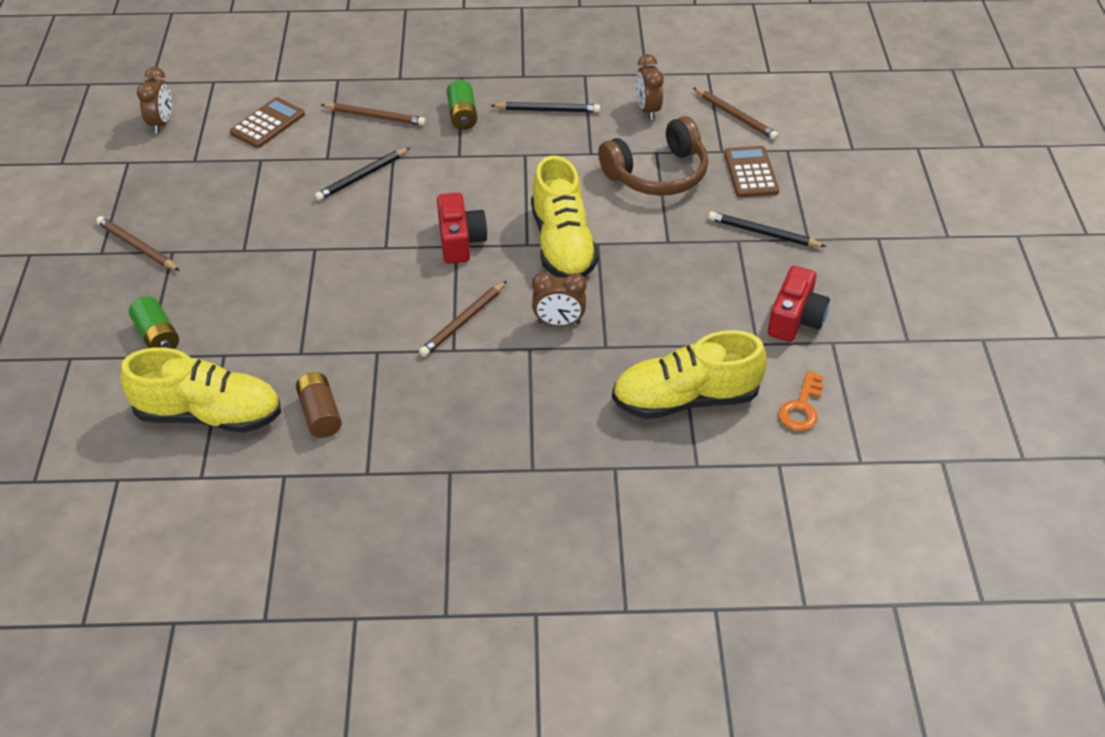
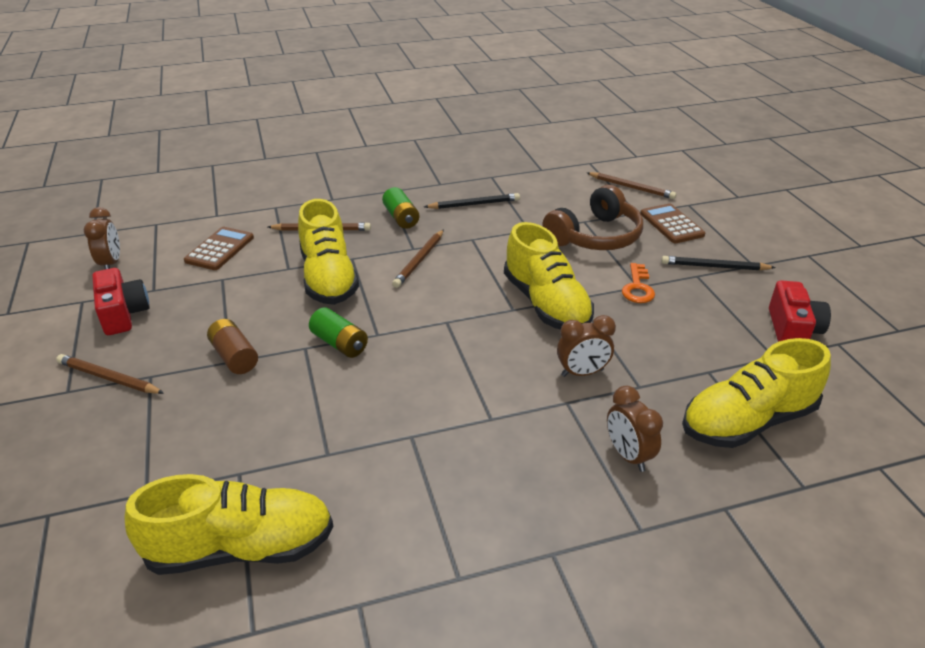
camera: 15 degrees left, 10 degrees down
(157, 336) = (153, 468): green battery -> green battery (340, 343)
(320, 414) = (375, 518): brown battery -> brown battery (234, 357)
(362, 177) = (328, 278): black pencil -> yellow shoe
(460, 241) = (448, 317): red camera -> red camera (123, 314)
(463, 321) = (487, 389): brown pencil -> brown pencil (419, 260)
(647, 110) = (558, 193): brown clock -> brown clock (628, 455)
(801, 407) = (858, 407): orange key -> orange key (637, 287)

